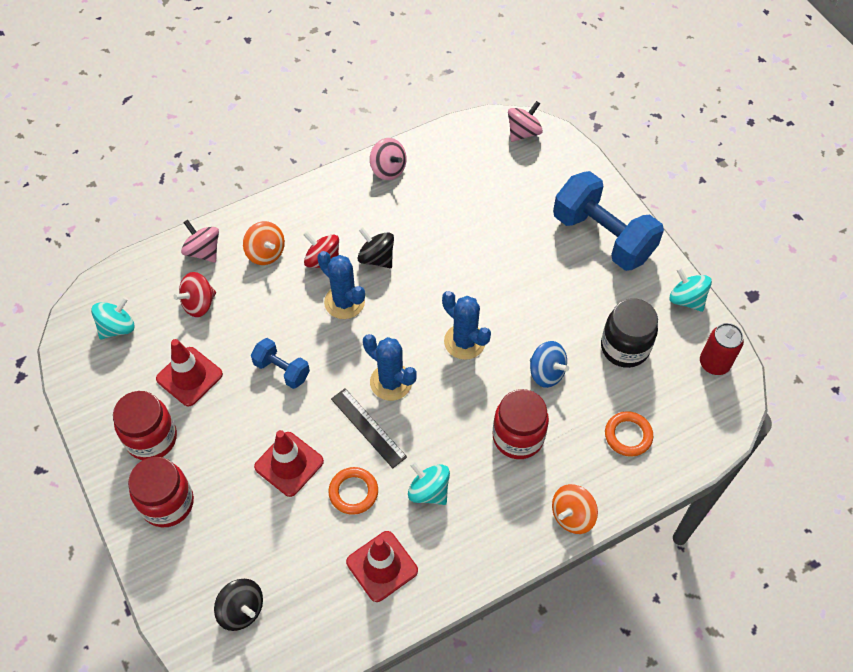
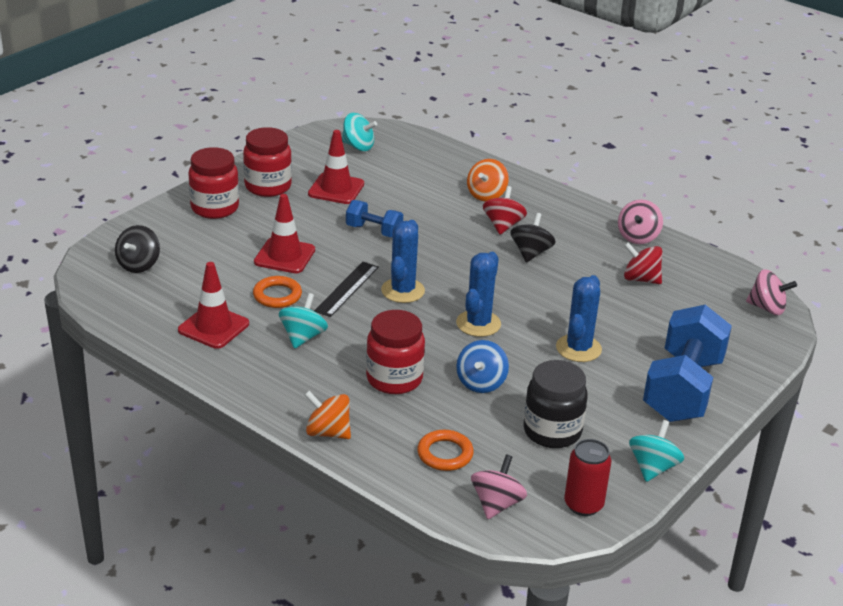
camera: 65 degrees right, 25 degrees down
(199, 304) = (409, 176): red spinning top -> red spinning top (640, 279)
(203, 251) = (462, 165): pink spinning top -> pink spinning top (496, 504)
(282, 370) = (374, 231): blue dumbbell -> blue dumbbell turned 75 degrees counterclockwise
(344, 302) = (468, 246): blue cactus -> blue cactus (578, 348)

